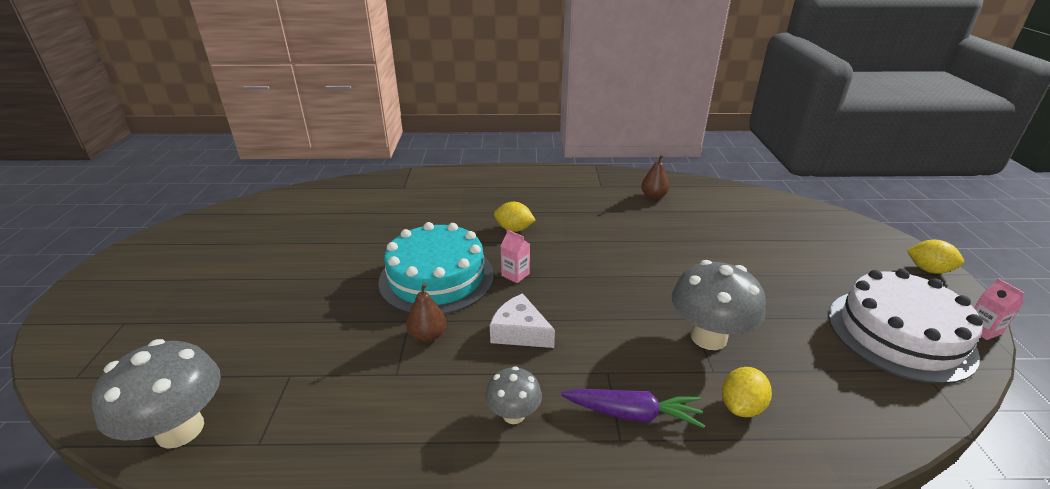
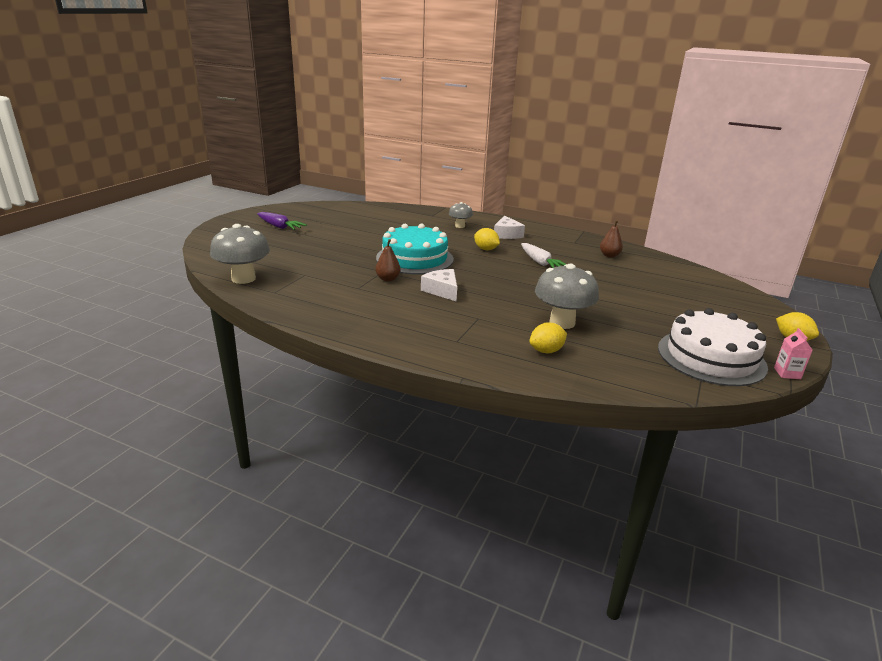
camera: 25 degrees right, 5 degrees down
(513, 414) = (407, 317): grey mushroom -> grey mushroom (460, 226)
(515, 274) = (465, 268): pink carton -> none
(518, 195) = (506, 234): none -> white cheese
(594, 233) = (540, 262): none -> white carrot
(632, 414) = (474, 335): purple carrot -> purple carrot (279, 227)

